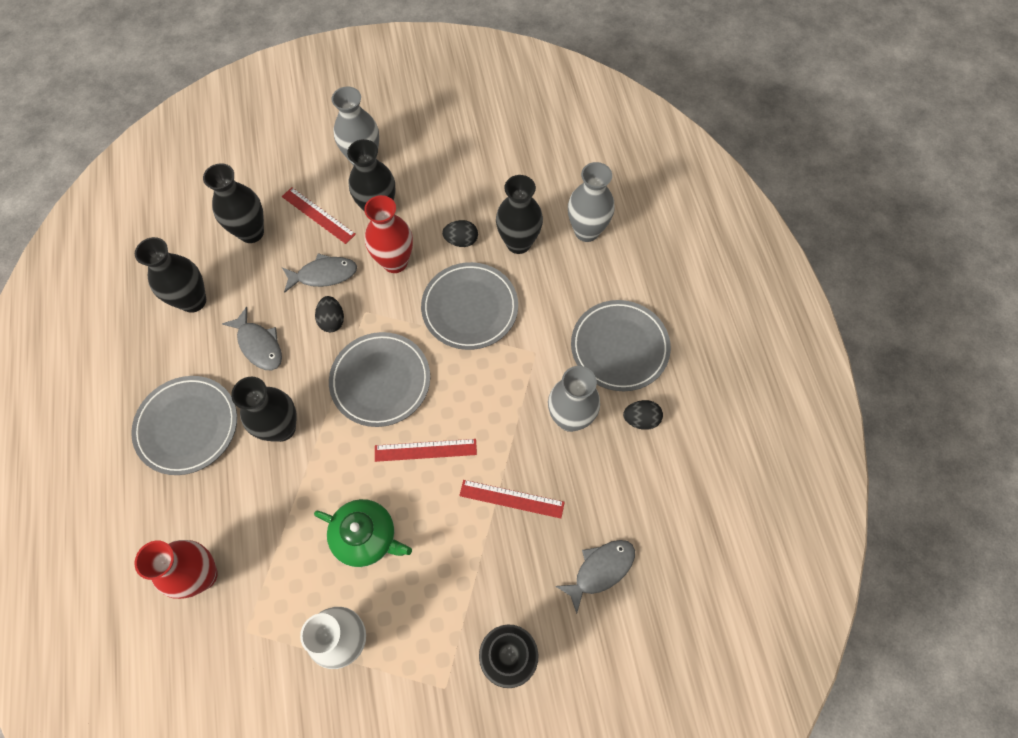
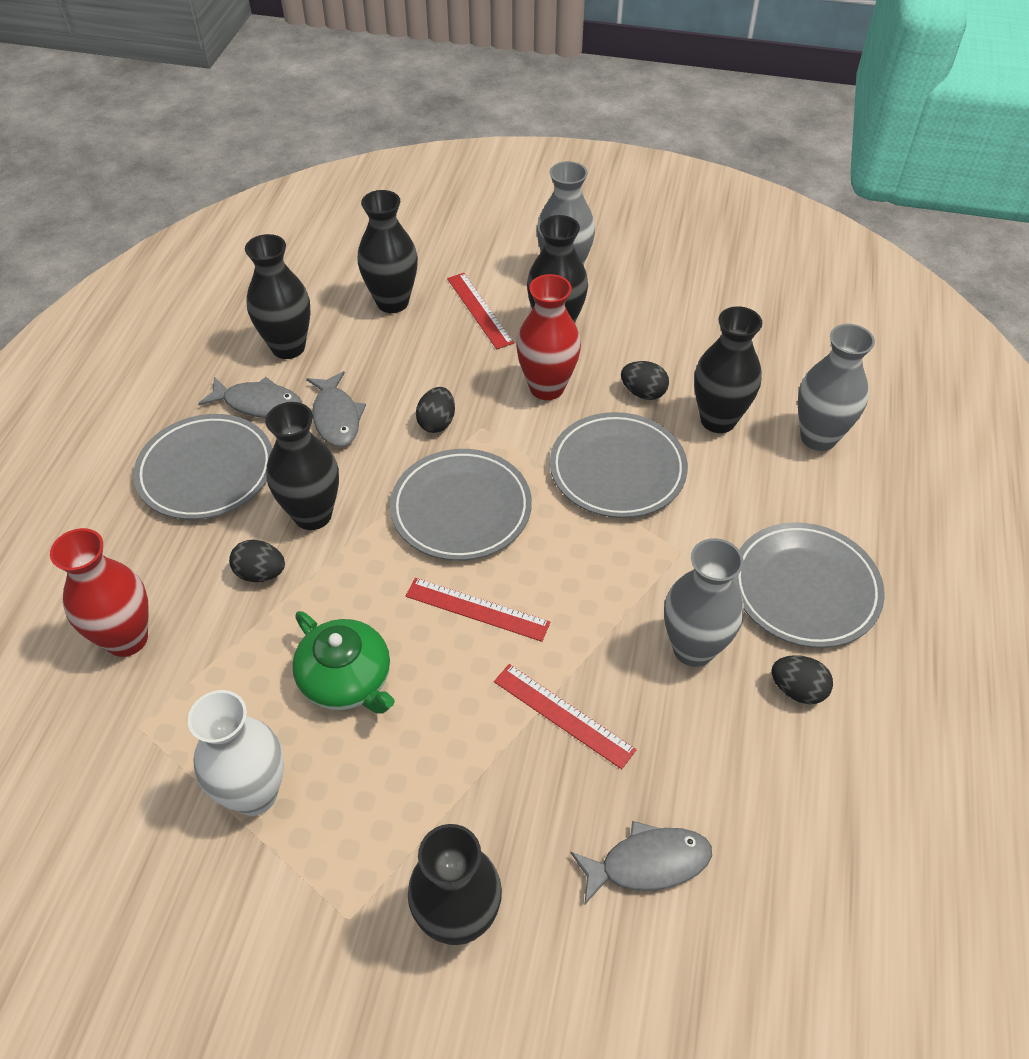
camera: 25 degrees right, 15 degrees down
(269, 487) = (260, 573): none -> black egg
(324, 274) = (453, 372): grey fish -> grey fish (258, 404)

